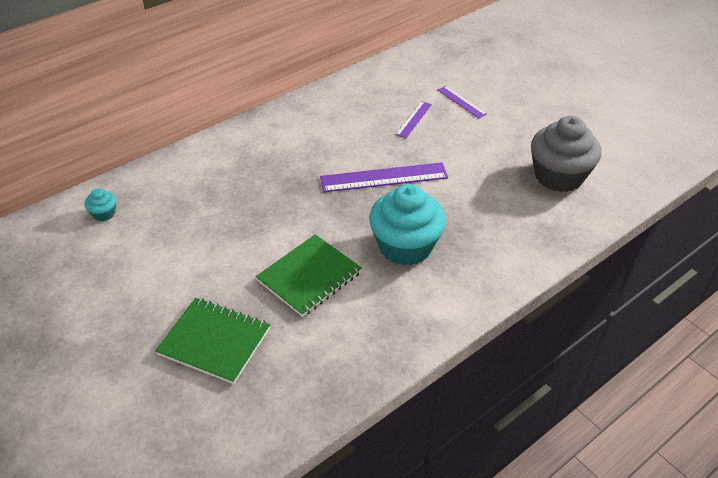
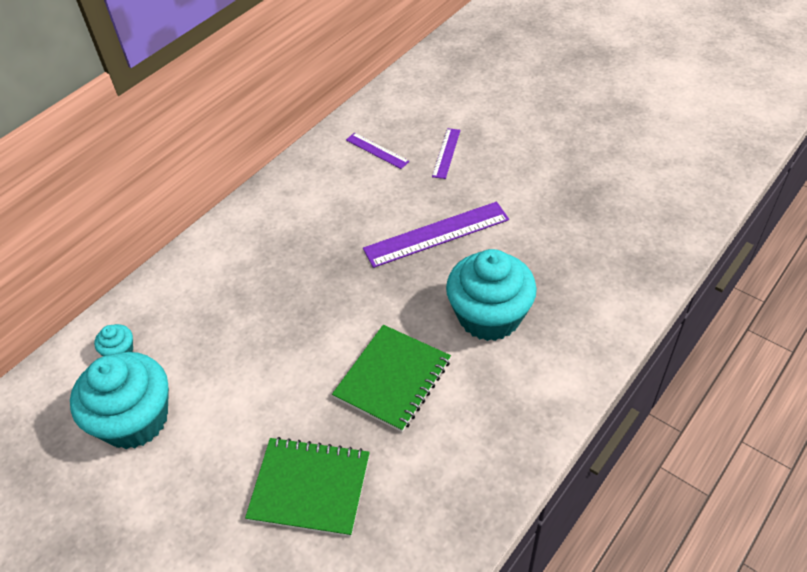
camera: 10 degrees left, 5 degrees up
(98, 264) = (135, 419): none -> turquoise cupcake
(461, 102) = (493, 120): purple ruler -> purple ruler (377, 150)
(558, 176) = (629, 192): grey cupcake -> none

